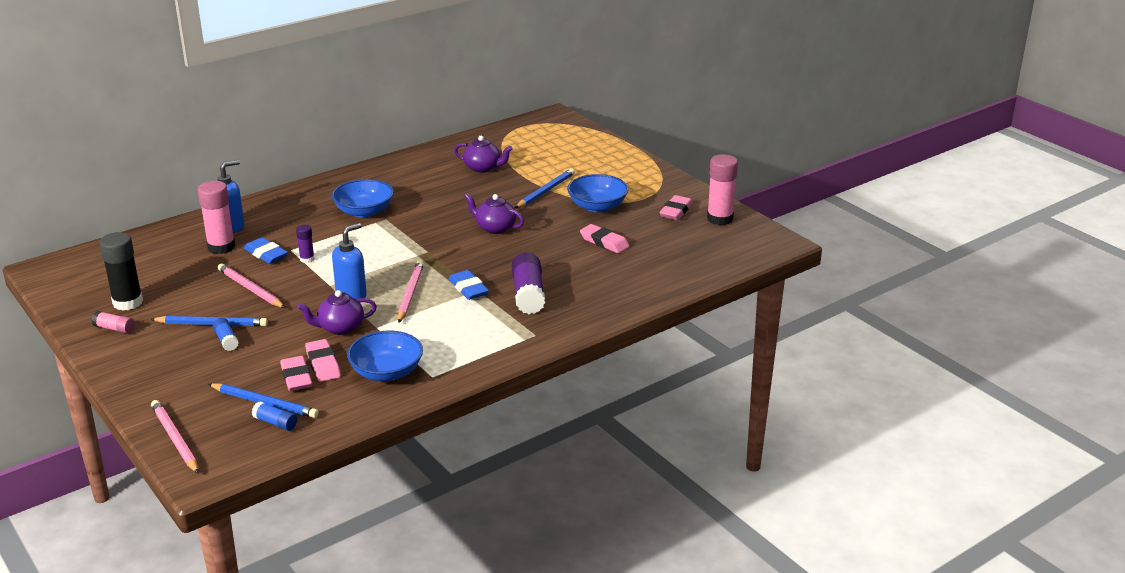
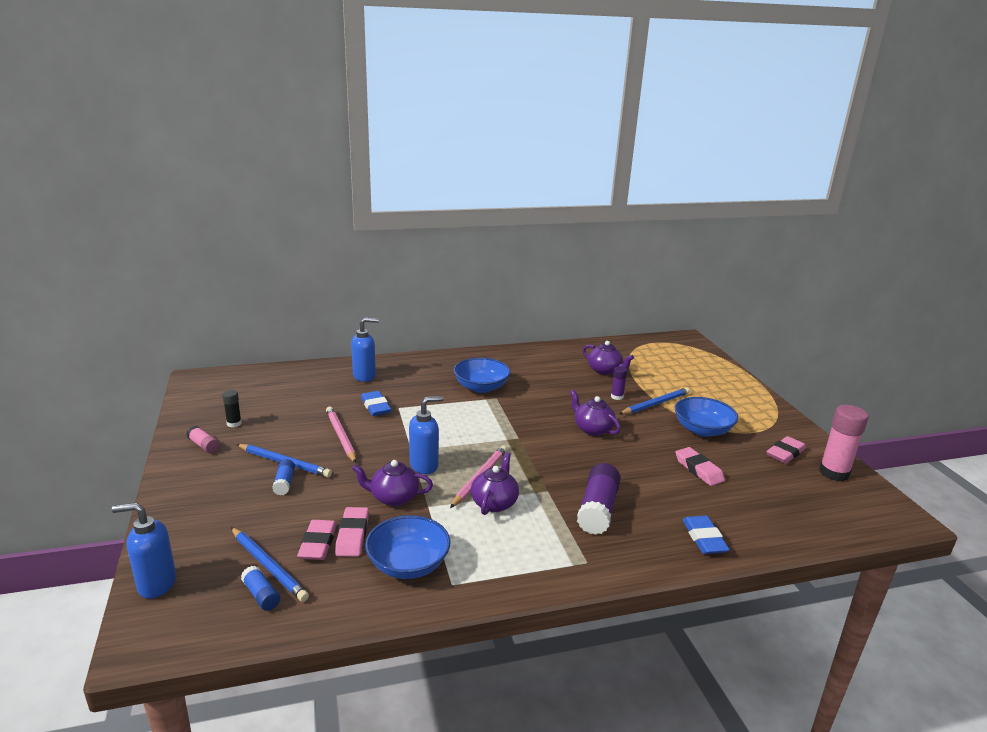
camera: 20 degrees right, 5 degrees down
(128, 302) = (234, 423): black glue stick -> black glue stick, size x0.52
(175, 439) = (156, 584): pink pencil -> blue soap dispenser
(221, 247) = (344, 392): pink glue stick -> none
(307, 259) = (407, 419): purple glue stick -> purple glue stick (617, 397)
(435, 310) = (494, 503): none -> purple teapot
(468, 288) = (539, 487): blue eraser -> blue eraser (704, 538)

